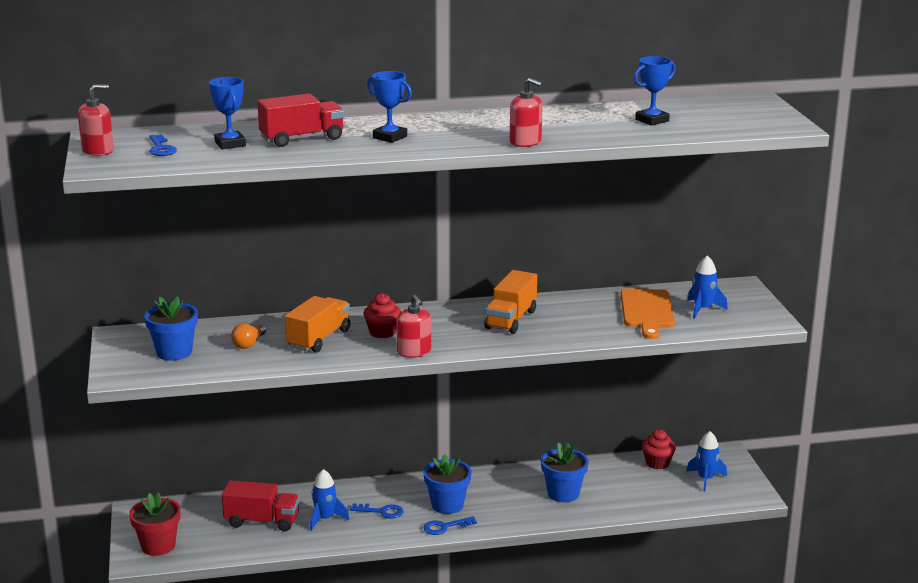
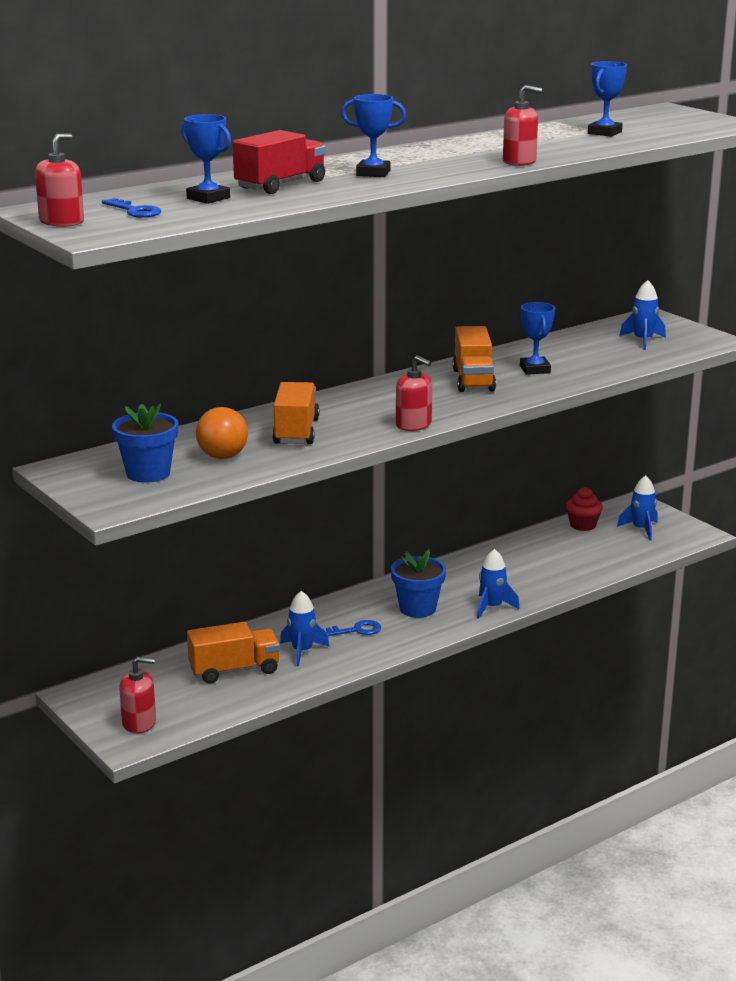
camera: 25 degrees left, 0 degrees up
(158, 546) = (139, 723): red flower pot -> red soap dispenser
(248, 344) = (224, 450): orange light bulb -> orange light bulb, size x1.67
(262, 521) = (234, 670): red truck -> orange truck
(382, 332) = (357, 414): red cupcake -> none
(445, 527) = (436, 629): blue key -> none
(508, 519) = (492, 607): none -> blue rocket
(563, 493) = (522, 572): blue flower pot -> none
(574, 319) = (535, 369): none -> blue trophy
(647, 311) = (594, 351): orange cutting board -> none

